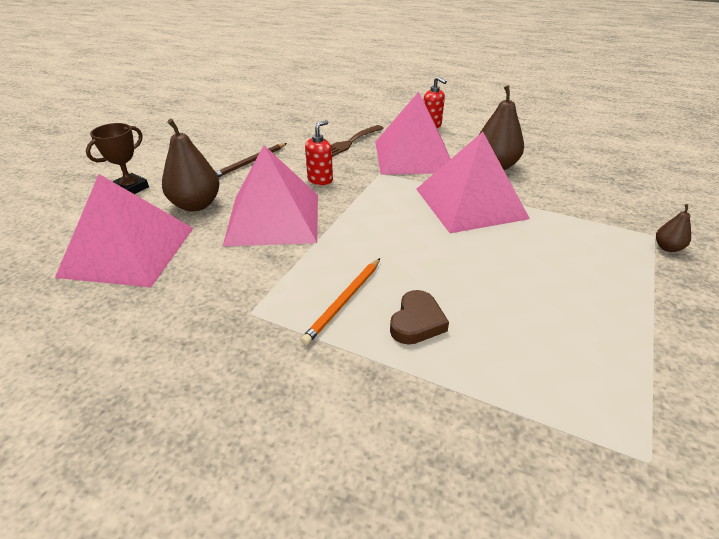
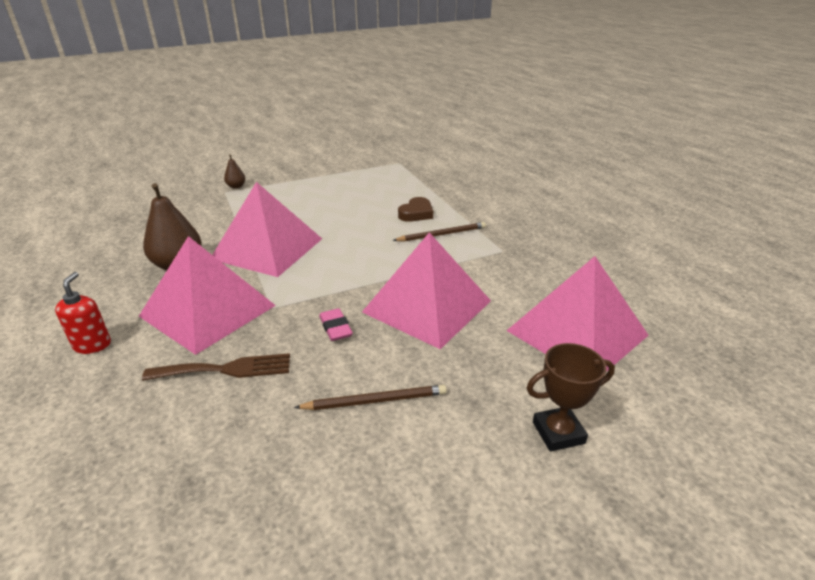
camera: 140 degrees left, 5 degrees down
(196, 205) = (488, 359): brown pear -> none
(320, 180) = (336, 328): red soap dispenser -> pink eraser
(344, 301) = (442, 234): orange pencil -> brown pencil
(417, 322) = (416, 213): brown heart -> brown heart turned 150 degrees clockwise

